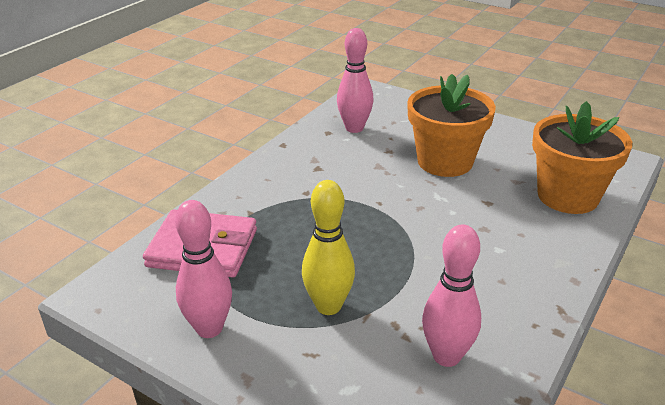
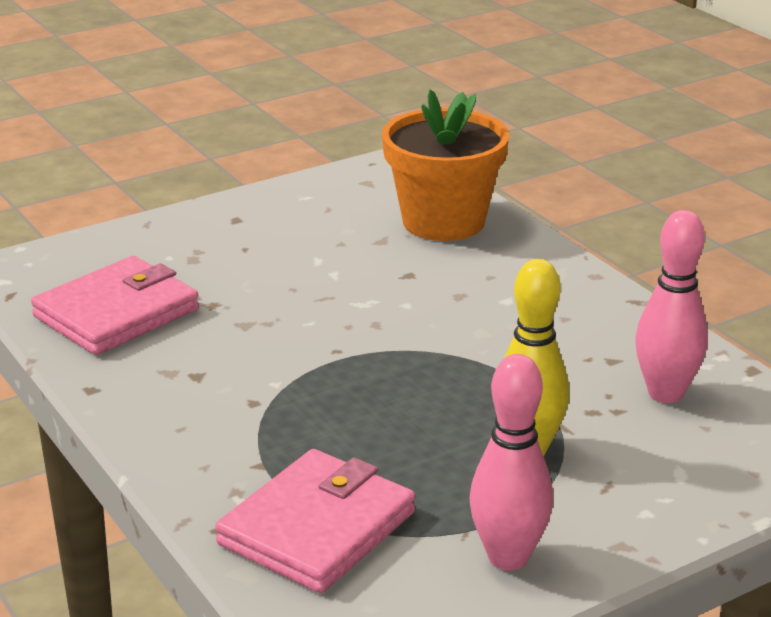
camera: 65 degrees left, 5 degrees down
(354, 128) = (116, 313): pink bowling pin -> pink wallet
(445, 161) = (287, 272): orange flower pot -> none

